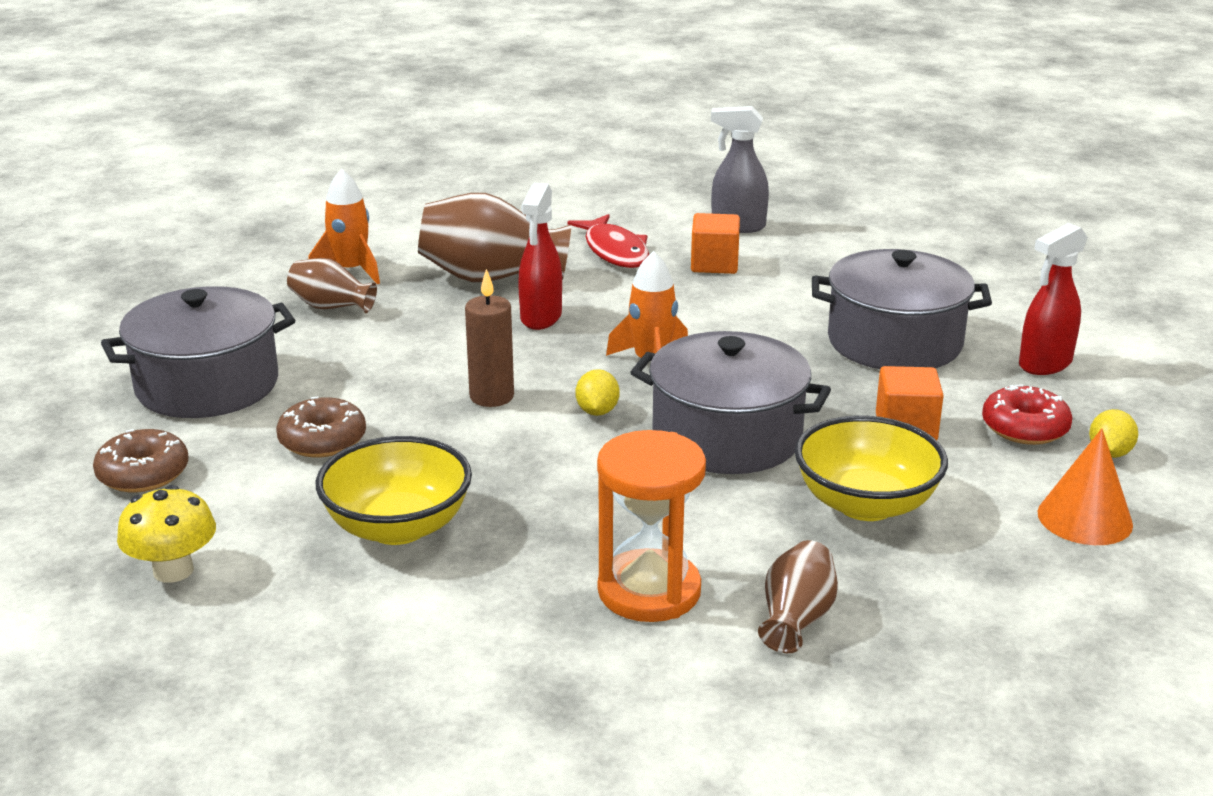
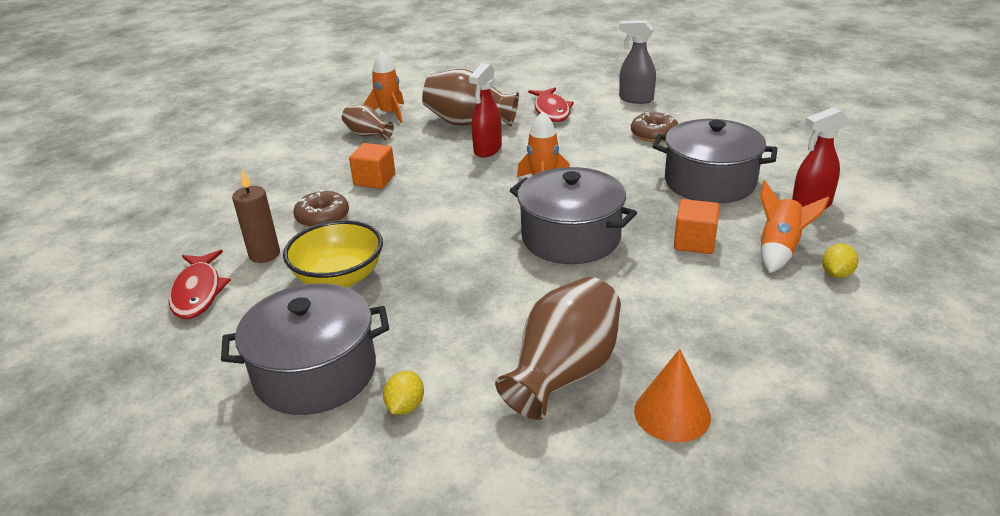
camera: 15 degrees right, 5 degrees up
(143, 474) = (213, 229): brown donut -> brown donut (654, 134)
(173, 570) = (198, 292): yellow mushroom -> red fish
(207, 385) = (275, 178): grey pot -> grey pot (315, 372)
(491, 397) = (435, 198): brown candle -> brown candle (264, 254)
(597, 411) = (495, 213): yellow lemon -> yellow lemon (405, 406)
(649, 591) = (474, 340): orange hourglass -> none
(714, 264) = (610, 122): orange cube -> orange cube (374, 180)
(796, 619) = (564, 372): brown vase -> brown vase, size x1.80
(865, 504) = (645, 294): yellow bowl -> none
(1024, 428) = (779, 250): red donut -> orange rocket
(1084, 518) = (800, 321): orange cone -> orange cone (672, 413)

